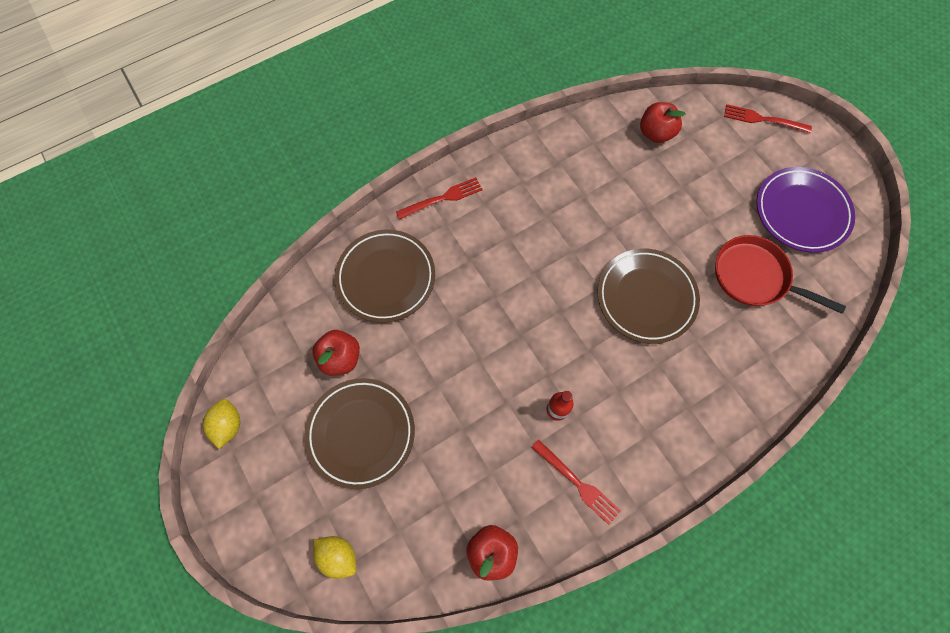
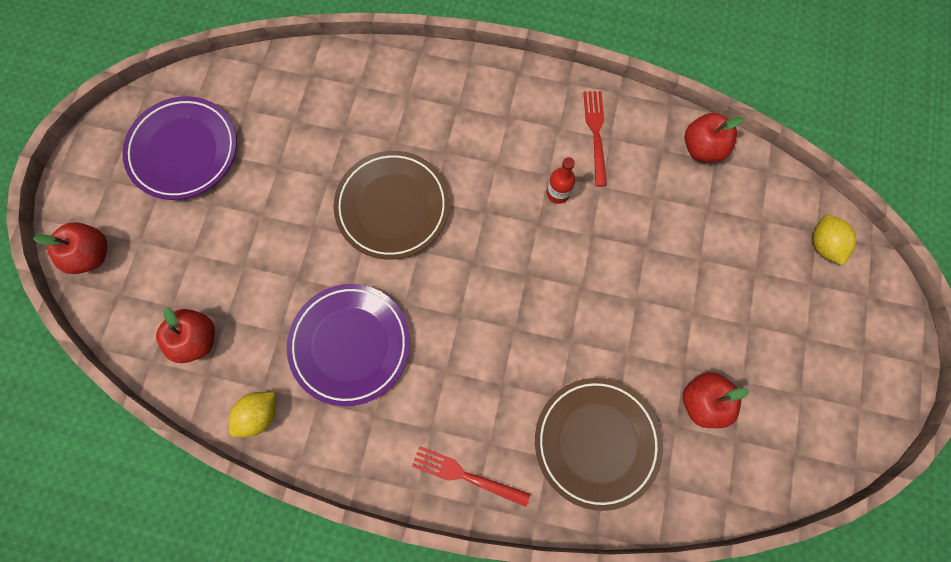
camera: 135 degrees left, 5 degrees up
(228, 425) = (851, 433): yellow lemon -> yellow lemon (259, 414)
(361, 433) = (735, 319): brown plate -> none
(575, 202) = (350, 345): none -> purple plate
(754, 277) = (290, 141): red pan -> none
(763, 119) = (92, 255): red fork -> red apple

